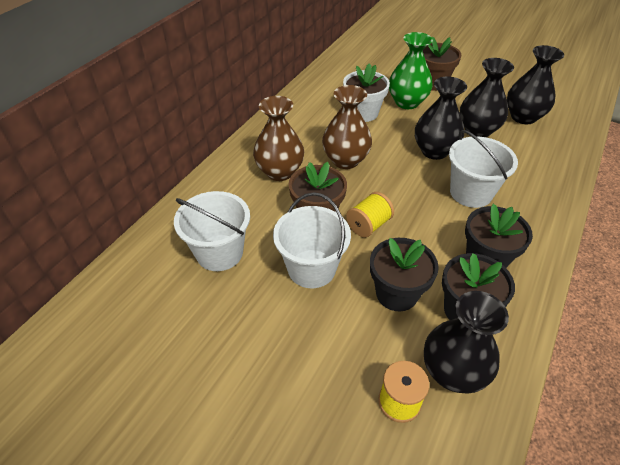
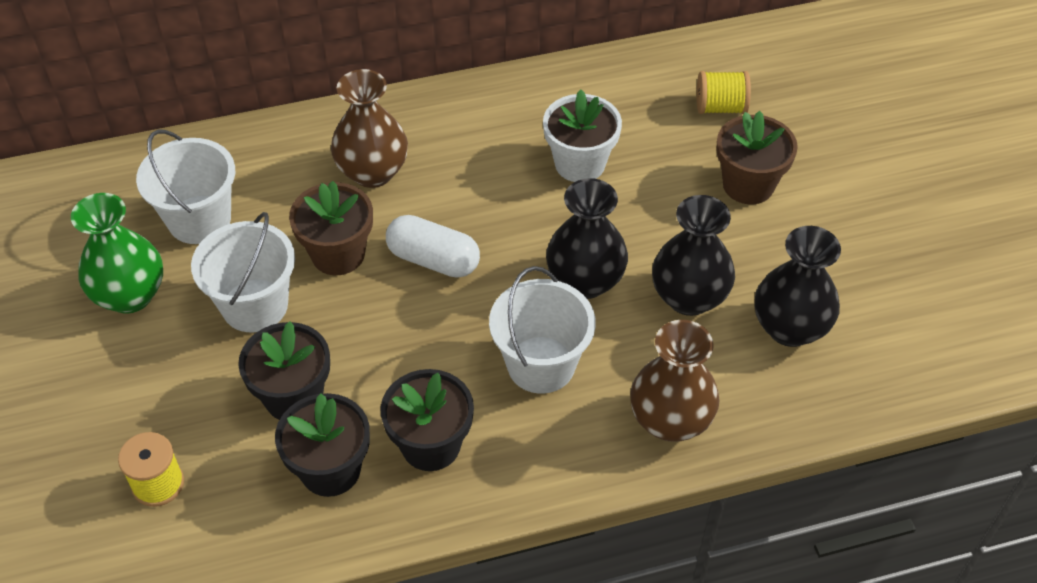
camera: 45 degrees right, 5 degrees up
(345, 160) = (462, 212): brown vase -> brown vase (670, 420)
(363, 186) = (433, 259): none -> white capsule
(368, 225) = (372, 307): yellow spool -> yellow spool (720, 107)
(407, 102) = (661, 189): green vase -> green vase (130, 295)
(453, 372) = (234, 505): black vase -> none

